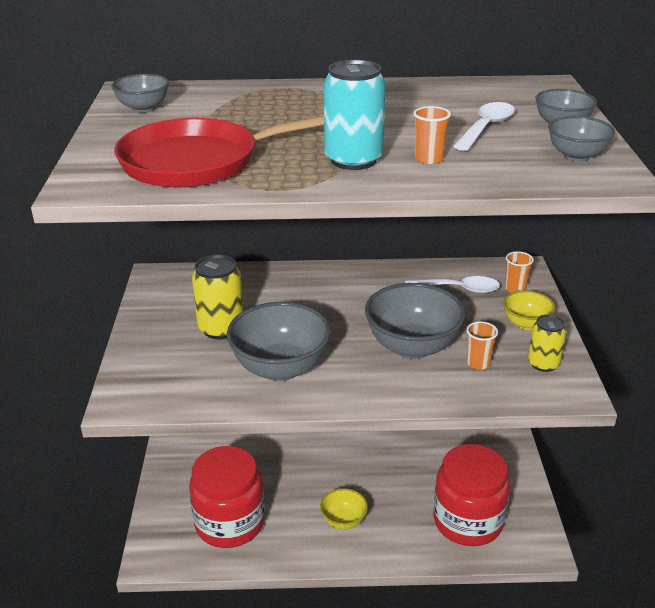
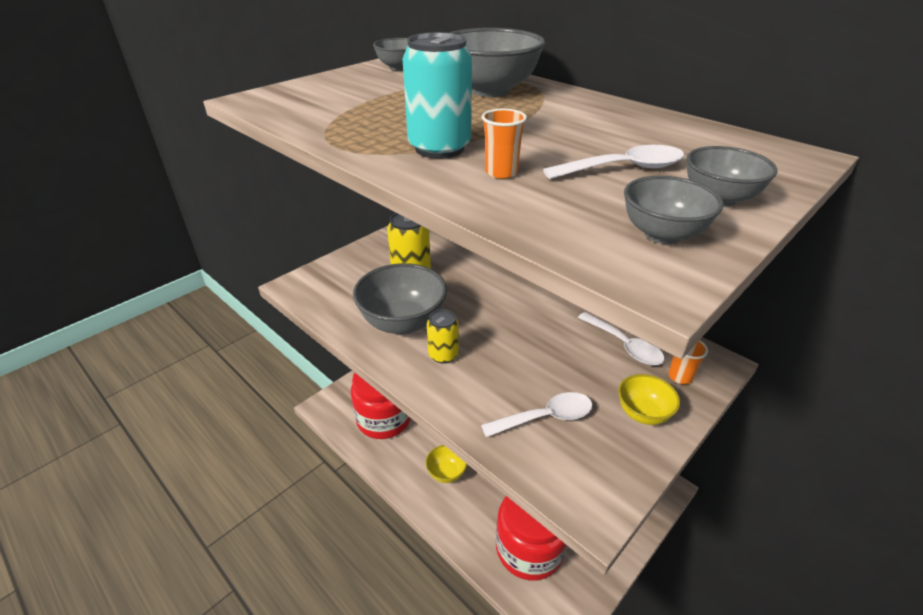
camera: 45 degrees right, 5 degrees up
(197, 162) = (341, 109): red pan -> none
(412, 347) = (513, 368): grey bowl -> grey bowl (490, 90)
(478, 363) = (545, 417): orange cup -> white spoon
(543, 364) = (604, 460): yellow can -> yellow can (443, 355)

